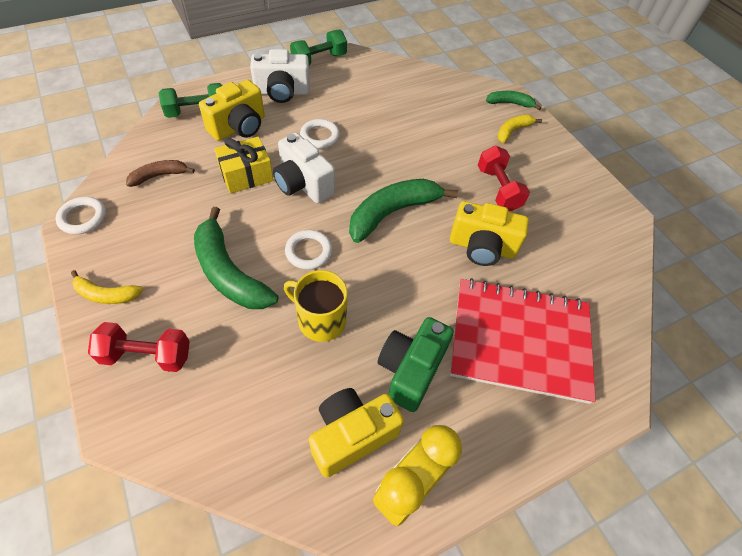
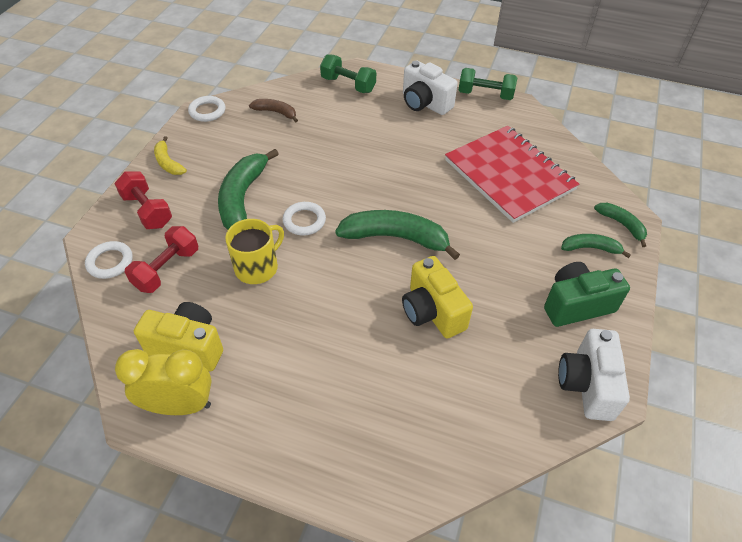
camera: 50 degrees right, 5 degrees down
(239, 127) = (363, 111): yellow camera -> none
(246, 175) = (328, 145): yellow gift -> none
(303, 184) = (357, 175): white camera -> white camera (587, 385)
(320, 136) = (412, 150): white ring -> white ring (110, 262)
(320, 320) = (257, 267): yellow mug -> yellow mug turned 60 degrees clockwise
(410, 370) = (270, 344): green camera -> green camera (576, 305)
(498, 189) = (508, 282): red dumbbell -> red dumbbell (167, 269)
(513, 131) = (590, 248): yellow banana -> green banana
(520, 340) = (370, 395): red notebook -> red notebook (509, 175)

